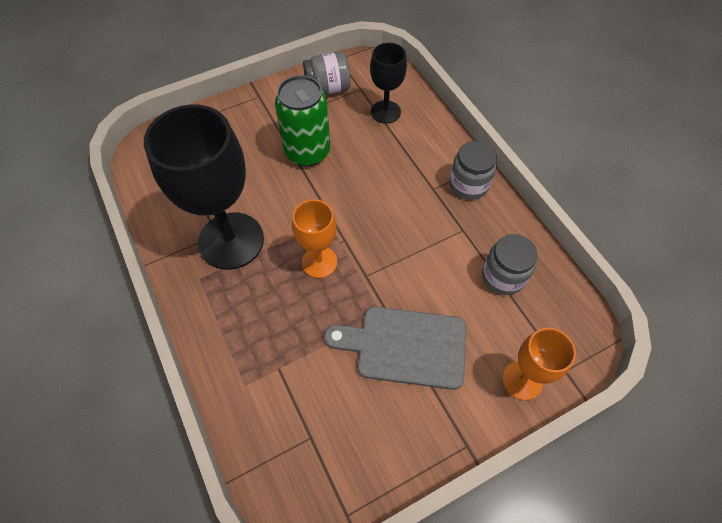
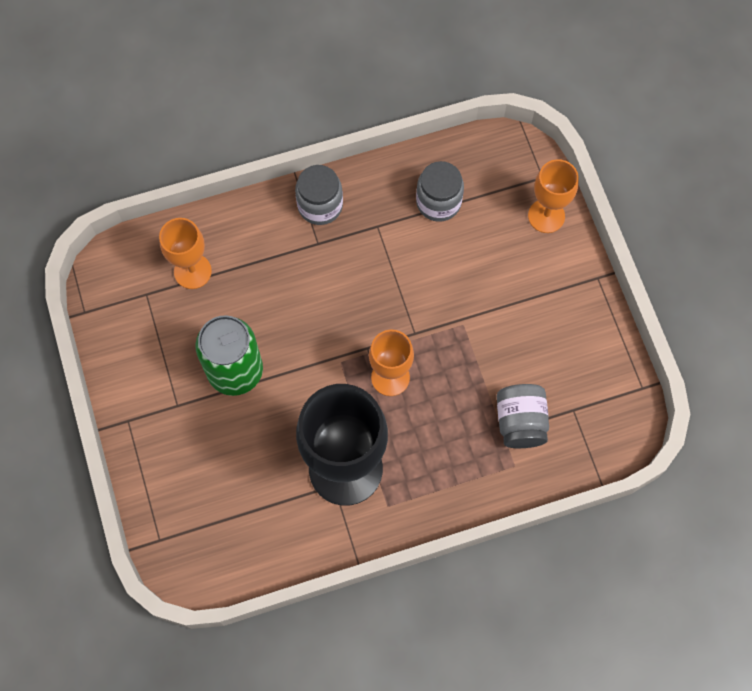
camera: 80 degrees left, 10 degrees up
(328, 88) = (135, 333): grey jar -> grey jar (520, 422)
(385, 112) = (192, 271): black goblet -> orange goblet
(405, 346) = (498, 310): grey cutting board -> none

